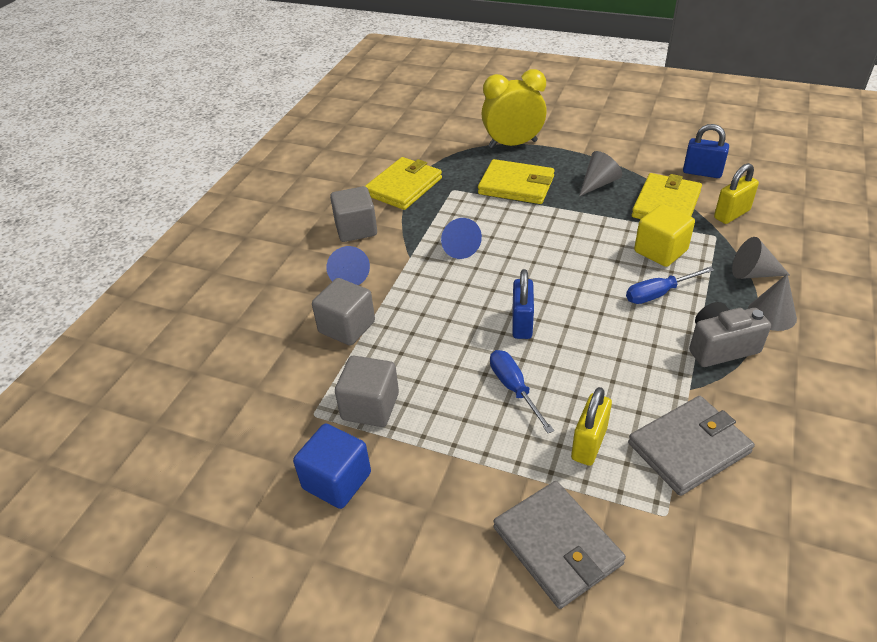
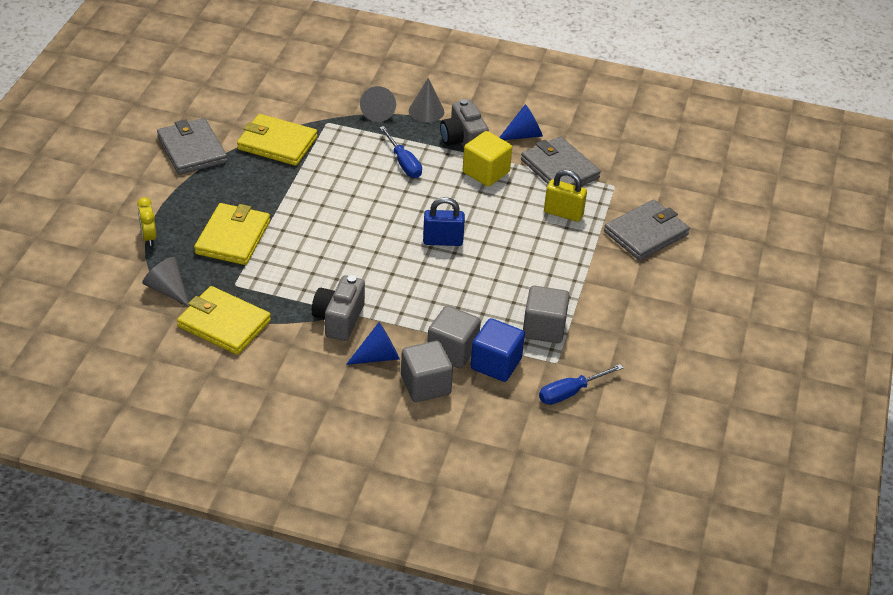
camera: 100 degrees left, 0 degrees up
(337, 481) = (617, 341): blue cube -> blue cube (496, 364)
(356, 229) = (302, 357): grey cube -> grey cube (425, 385)
(402, 250) = (339, 319): none -> grey camera
(458, 247) = (336, 279): blue cone -> blue cone (523, 135)
(513, 144) = (149, 237): yellow clock -> yellow clock, size x0.49
(514, 389) = (516, 248): blue screwdriver -> blue screwdriver (570, 392)
(598, 183) = (237, 181): grey cone -> grey cone (167, 289)
(640, 157) = (192, 149): none -> grey wallet
(660, 251) = (347, 155): yellow cube -> yellow cube (486, 172)
(702, 172) = (227, 115): blue padlock -> none
(731, 214) = (296, 109): yellow padlock -> none

